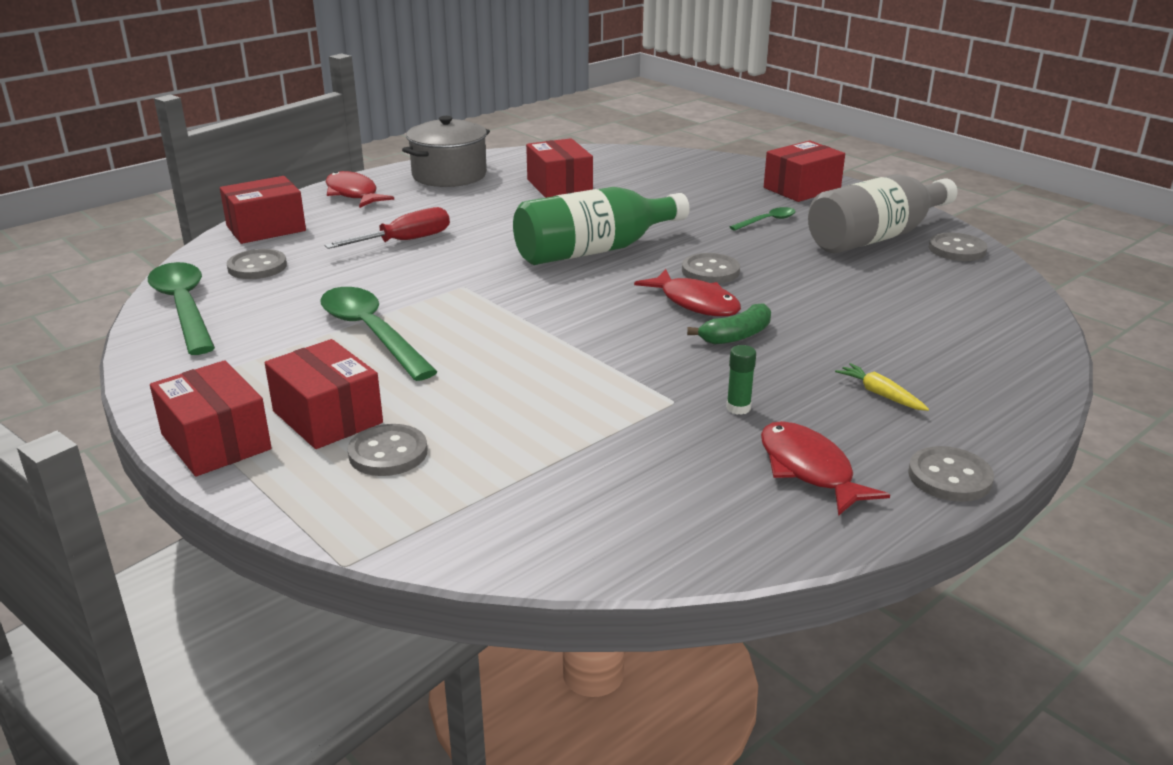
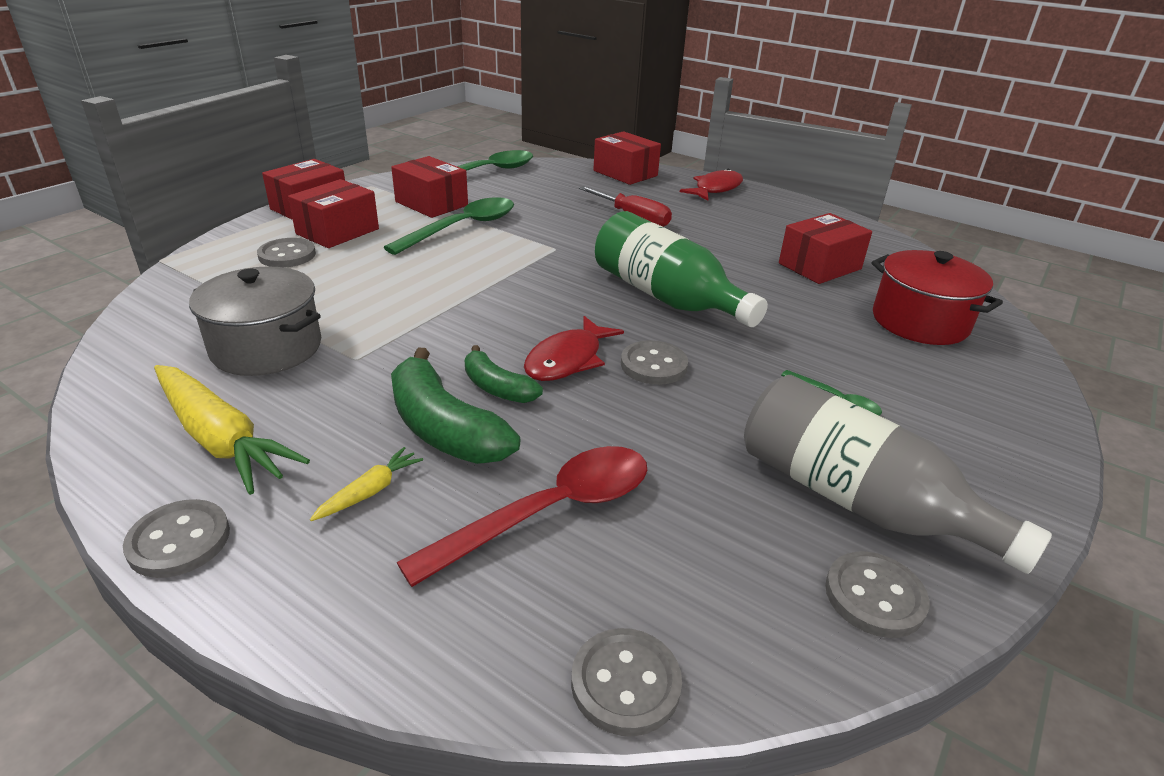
camera: 75 degrees right, 5 degrees up
(257, 267) = (557, 181): grey button -> grey button (625, 683)
(449, 175) = (794, 216): grey pot -> grey pot (266, 348)
(665, 175) = (919, 322): none -> red pot
(738, 408) = (342, 394): green glue stick -> none
(796, 361) = (444, 428): none -> green banana
(802, 189) = (987, 428): red box -> red box (431, 203)
(809, 469) = (220, 439): red fish -> yellow carrot
(896, 328) = (551, 511): none -> red spoon

